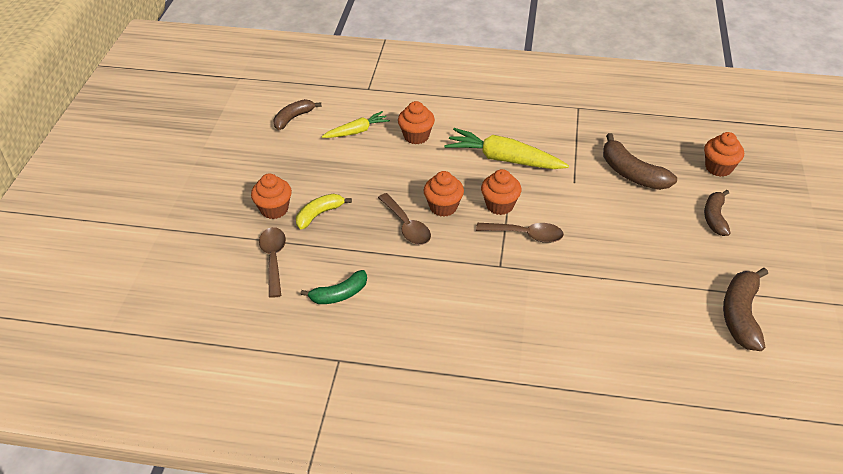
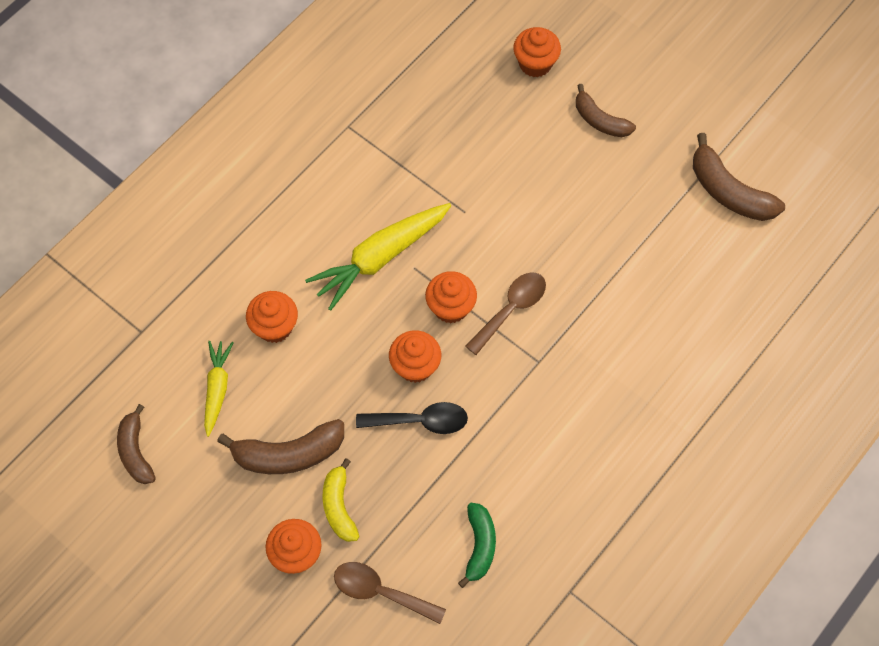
camera: 60 degrees left, 20 degrees up
(406, 226) = (420, 421): brown spoon -> black spoon
(632, 173) = (489, 148): brown banana -> brown banana (288, 454)

